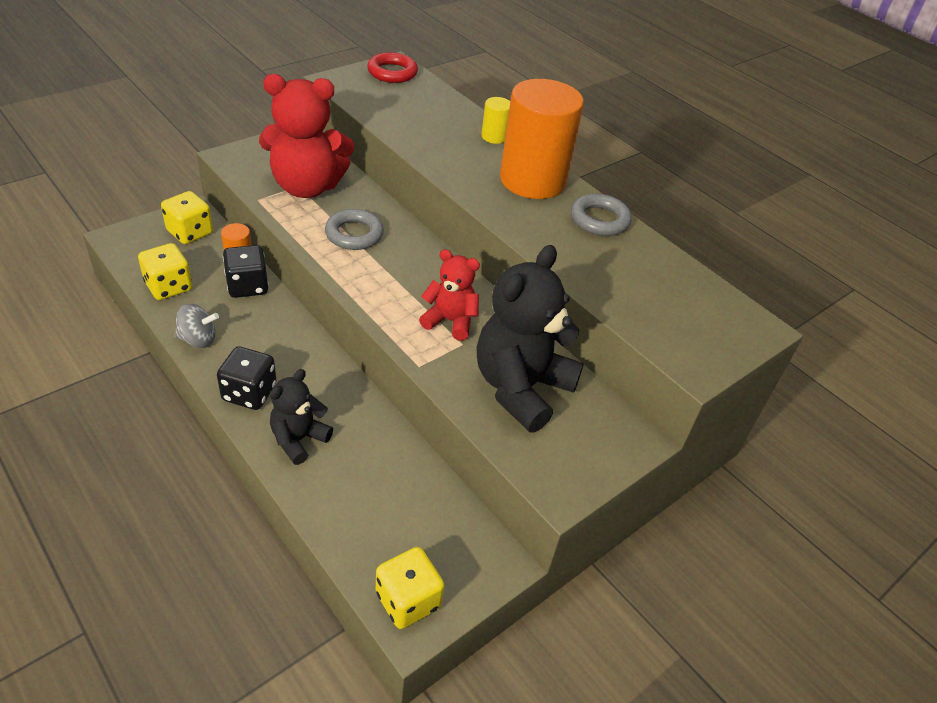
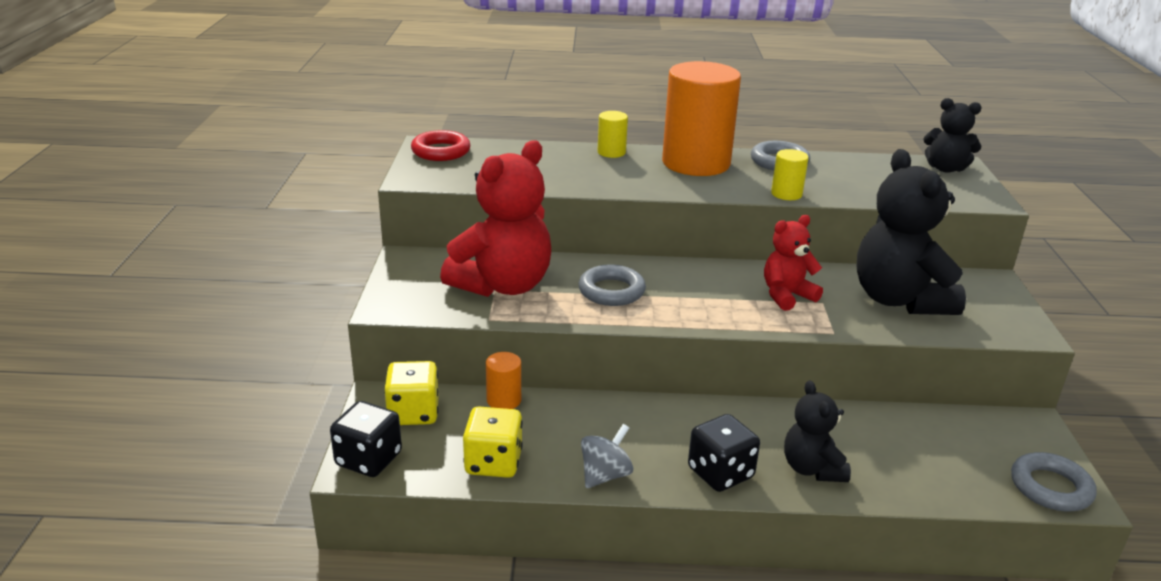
camera: 45 degrees left, 15 degrees down
(247, 286) = (552, 411): black dice -> black dice (368, 459)
(408, 600) = (1050, 487): yellow dice -> grey ring
(537, 243) = (786, 194): none -> yellow cylinder
(734, 320) = (945, 168): none -> black teddy bear

